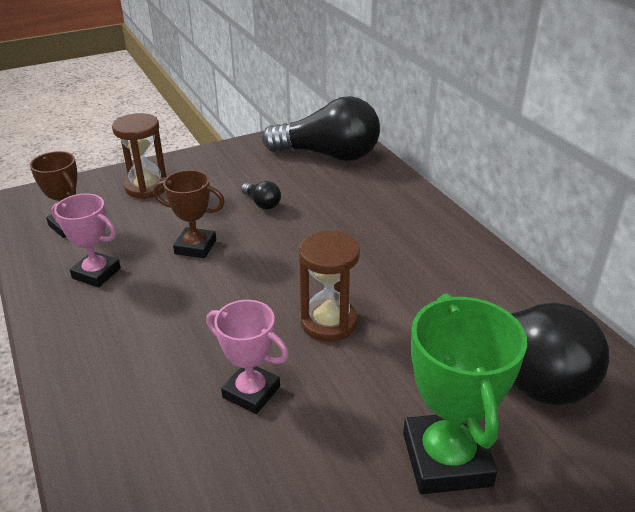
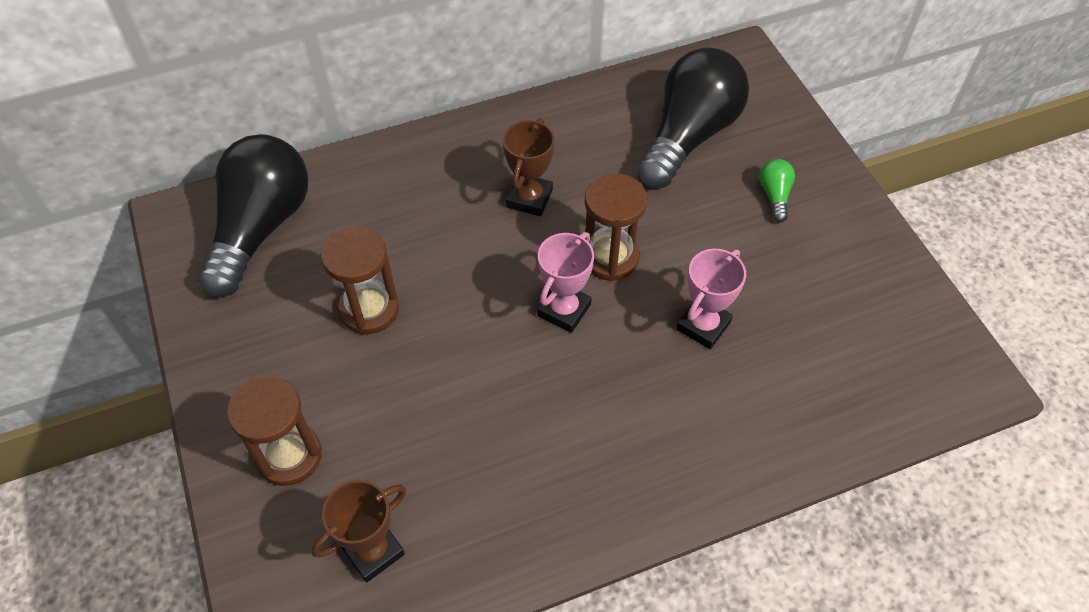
camera: 85 degrees left, 20 degrees up
(96, 273) = (496, 495): pink trophy -> pink trophy (564, 310)
(195, 247) = (456, 383): brown trophy -> brown trophy (529, 198)
(262, 203) = (369, 309): black light bulb -> brown hourglass
(446, 459) = (774, 196): green trophy -> green light bulb

